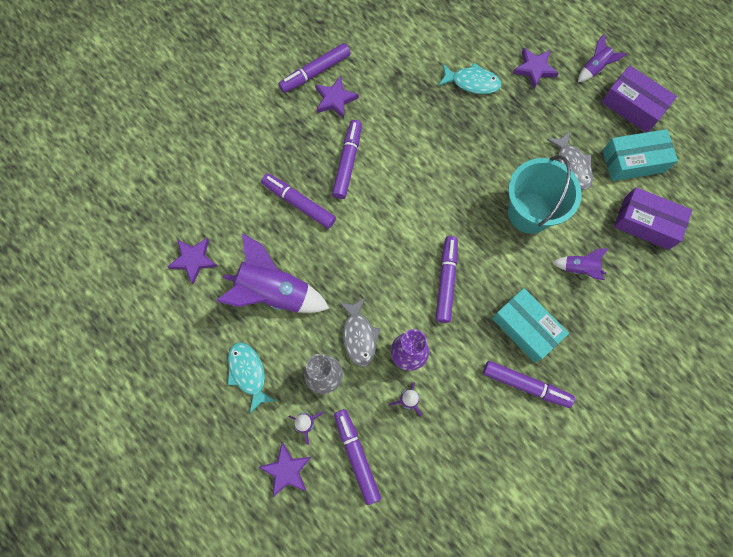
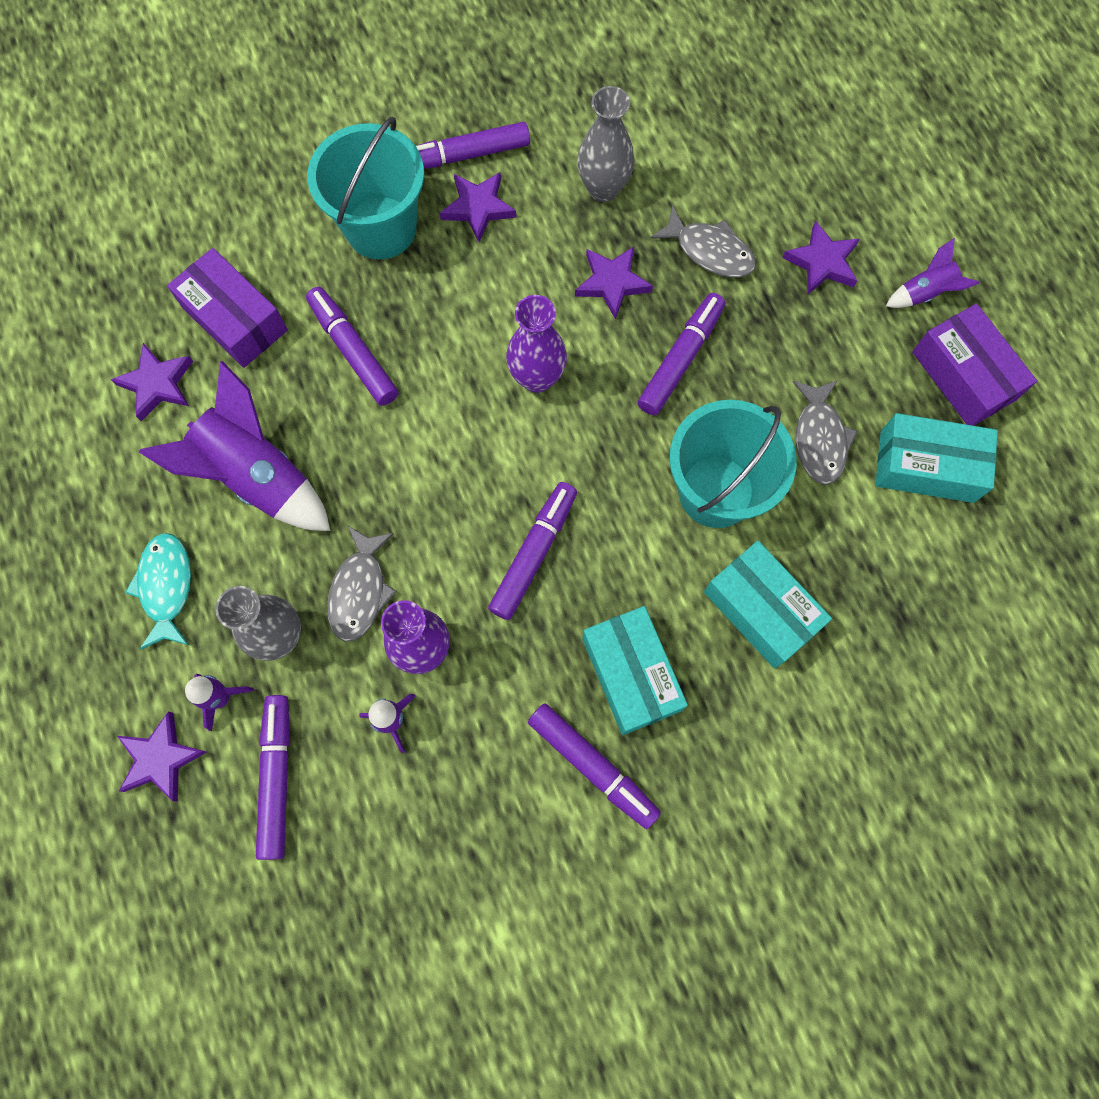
camera: 20 degrees right, 0 degrees up
(285, 128) = (381, 228): none -> turquoise bucket
(347, 162) = (456, 313): purple marker -> purple marker (680, 359)
(400, 66) = (603, 188): none -> grey vase
(407, 183) = (537, 378): none -> purple vase
(426, 117) = (612, 283): none -> purple star
(472, 82) = (710, 251): turquoise fish -> grey fish
(579, 268) = (761, 610): purple rocket -> turquoise box
(646, 223) = (905, 575): purple box -> purple box (235, 319)

